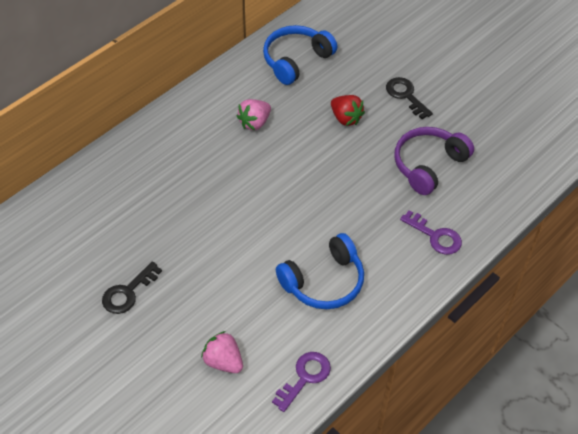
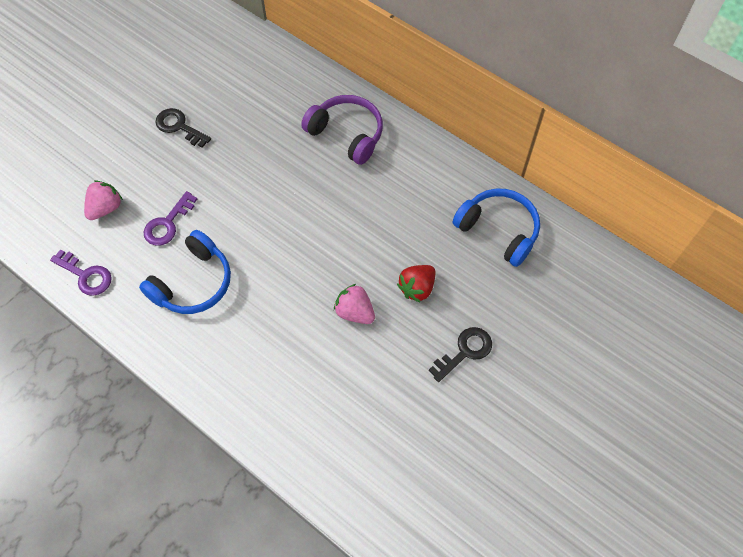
camera: 85 degrees right, 10 degrees up
(254, 123) = (396, 200): pink strawberry -> pink strawberry (355, 312)
(324, 282) = (193, 283): blue headphones -> blue headphones turned 105 degrees counterclockwise
(428, 165) = (358, 380): purple headphones -> purple headphones (347, 134)
(435, 236) = (256, 390): purple key -> purple key (167, 224)

